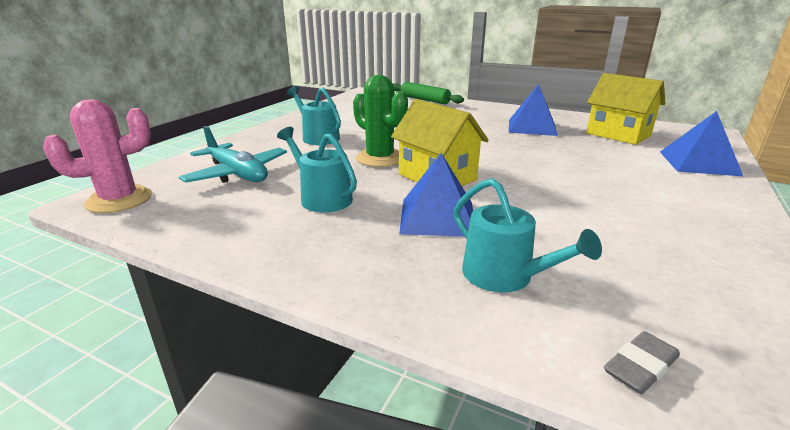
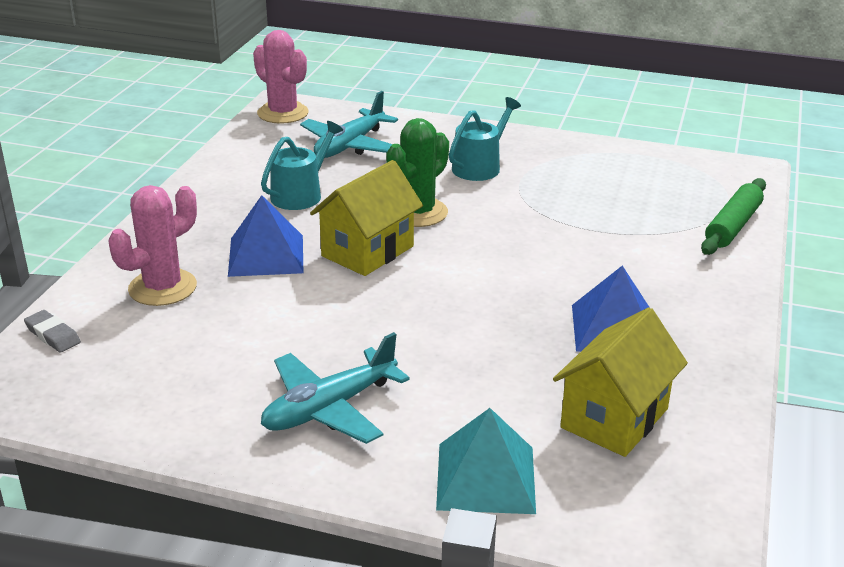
camera: 80 degrees right, 5 degrees up
(504, 276) = (162, 288): turquoise watering can -> pink cactus
(665, 200) = (330, 408): none -> turquoise plane
(699, 163) = (485, 478): blue pyramid -> turquoise pyramid

